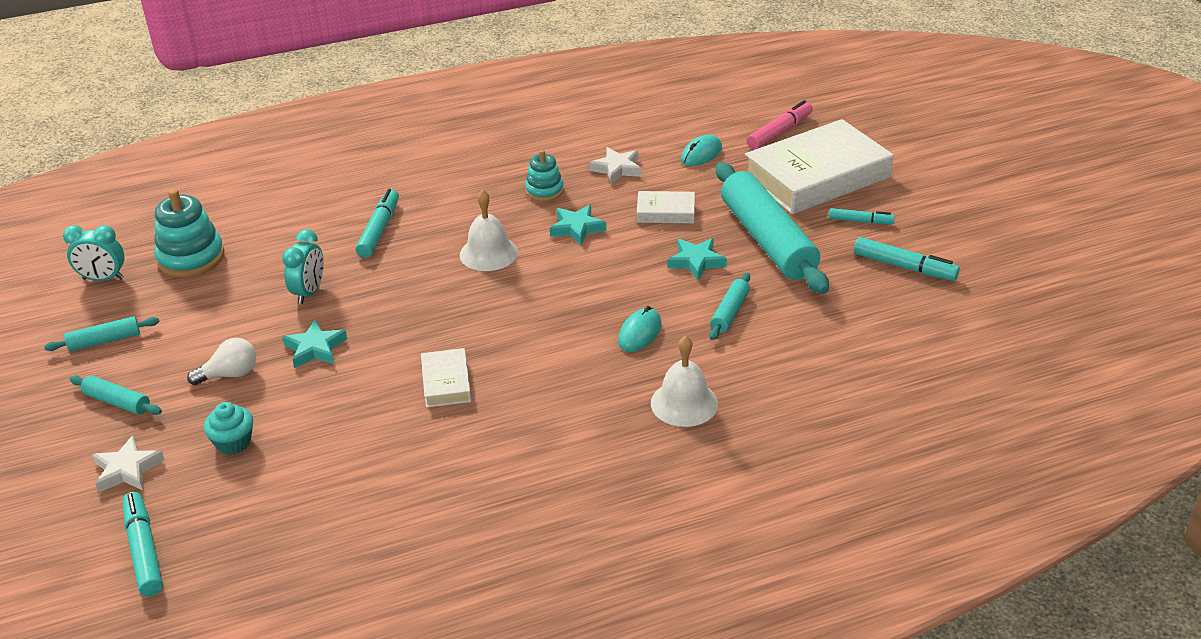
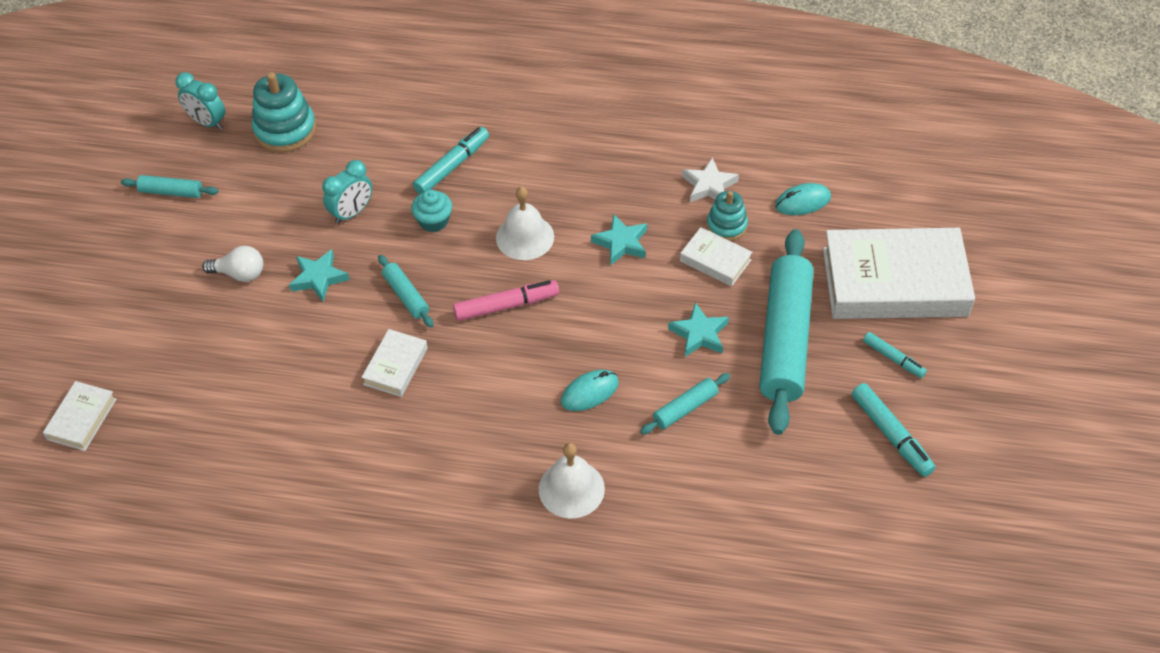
camera: 30 degrees right, 15 degrees up
(117, 402) = (145, 261): turquoise rolling pin -> turquoise rolling pin (406, 295)
(127, 469) = (114, 334): white star -> none
(144, 550) = (82, 419): turquoise marker -> white book
(233, 442) = (201, 346): turquoise cupcake -> turquoise cupcake (434, 221)
(544, 191) = (624, 183): turquoise stacking toy -> turquoise stacking toy (726, 225)
(780, 132) = (902, 207): pink marker -> pink marker (506, 306)

